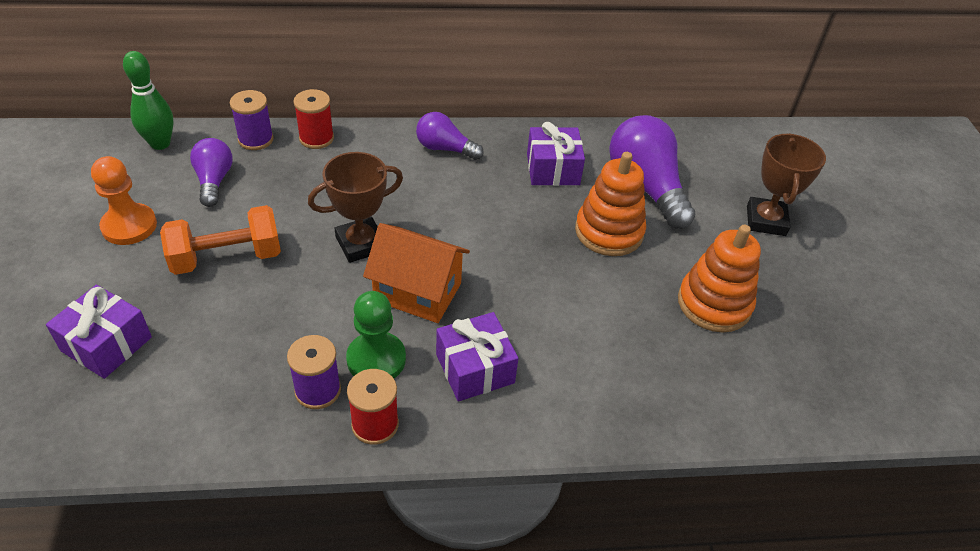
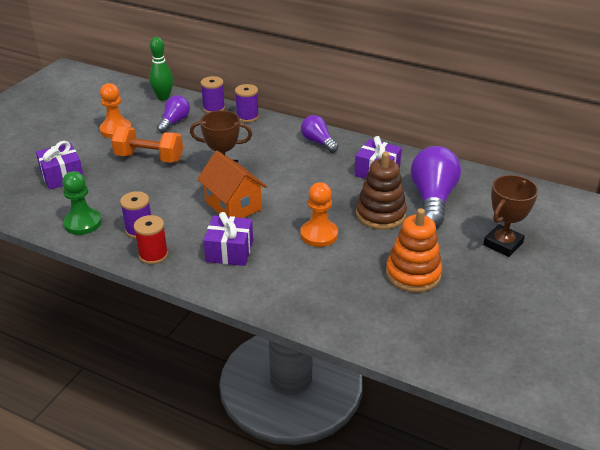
camera: 35 degrees right, 10 degrees down
(316, 138) = (247, 117): red spool -> purple spool
(376, 359) = (181, 227): green pawn -> green pawn (83, 223)
(564, 292) = (319, 235): none -> orange pawn
(609, 232) = (380, 214): orange stacking toy -> brown stacking toy

